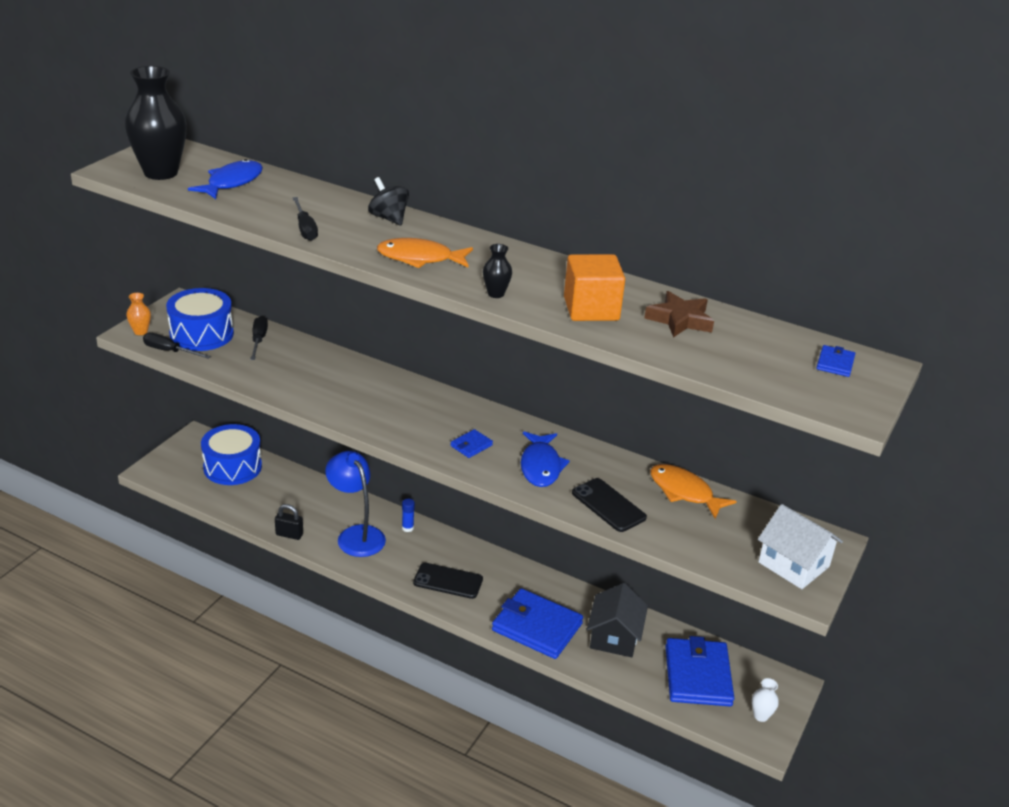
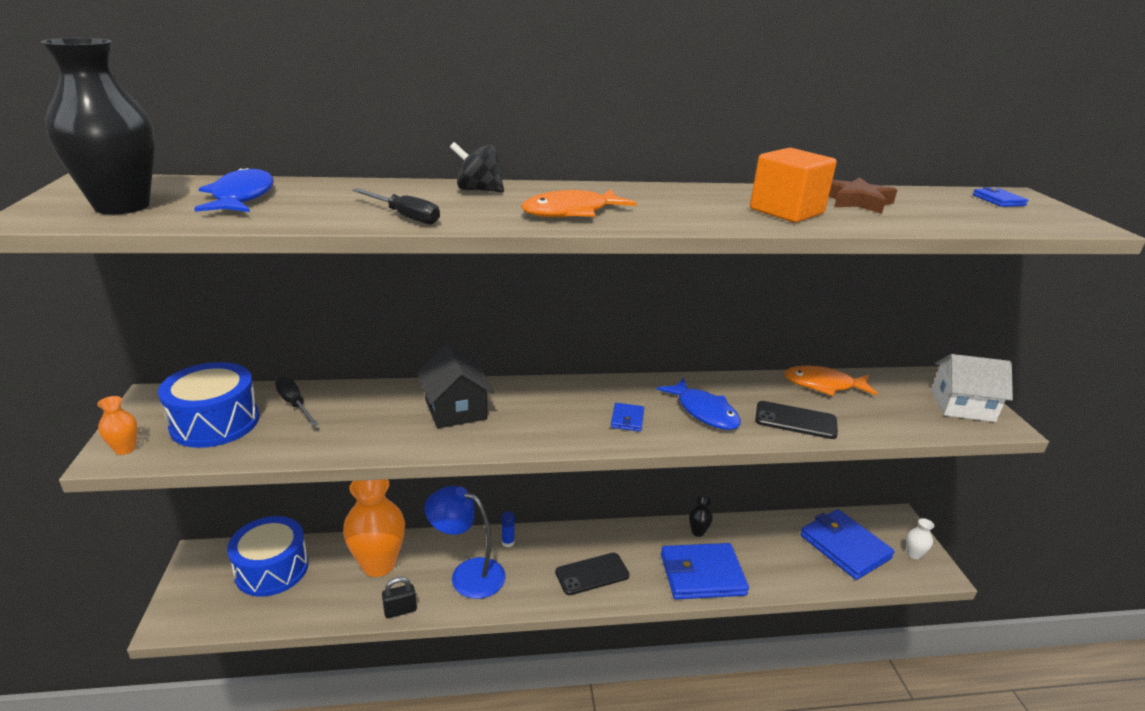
camera: 35 degrees left, 5 degrees down
(169, 351) = (190, 457): black screwdriver -> none
(302, 498) = (378, 564): none -> orange vase
(496, 294) = (694, 221): black vase -> black vase (697, 532)
(614, 637) = (761, 549): black house -> black house (455, 409)

